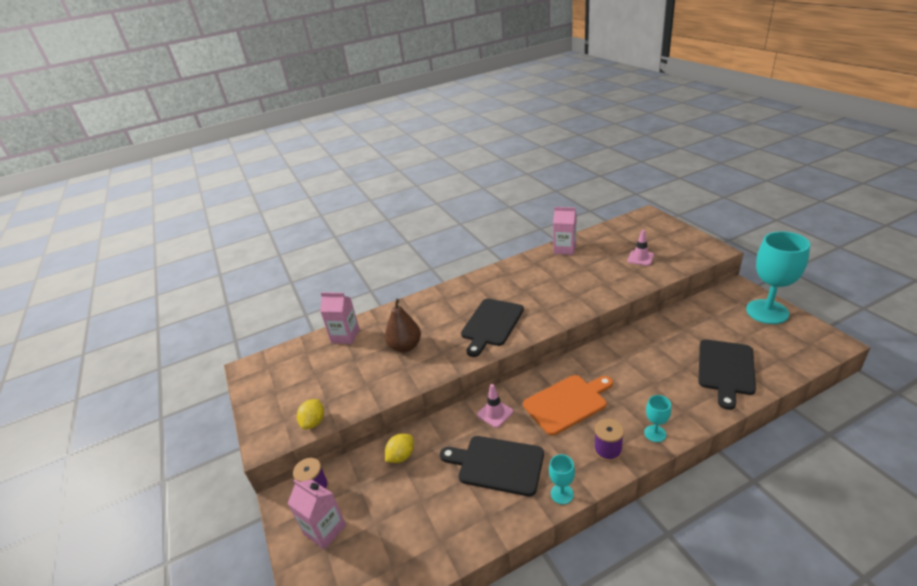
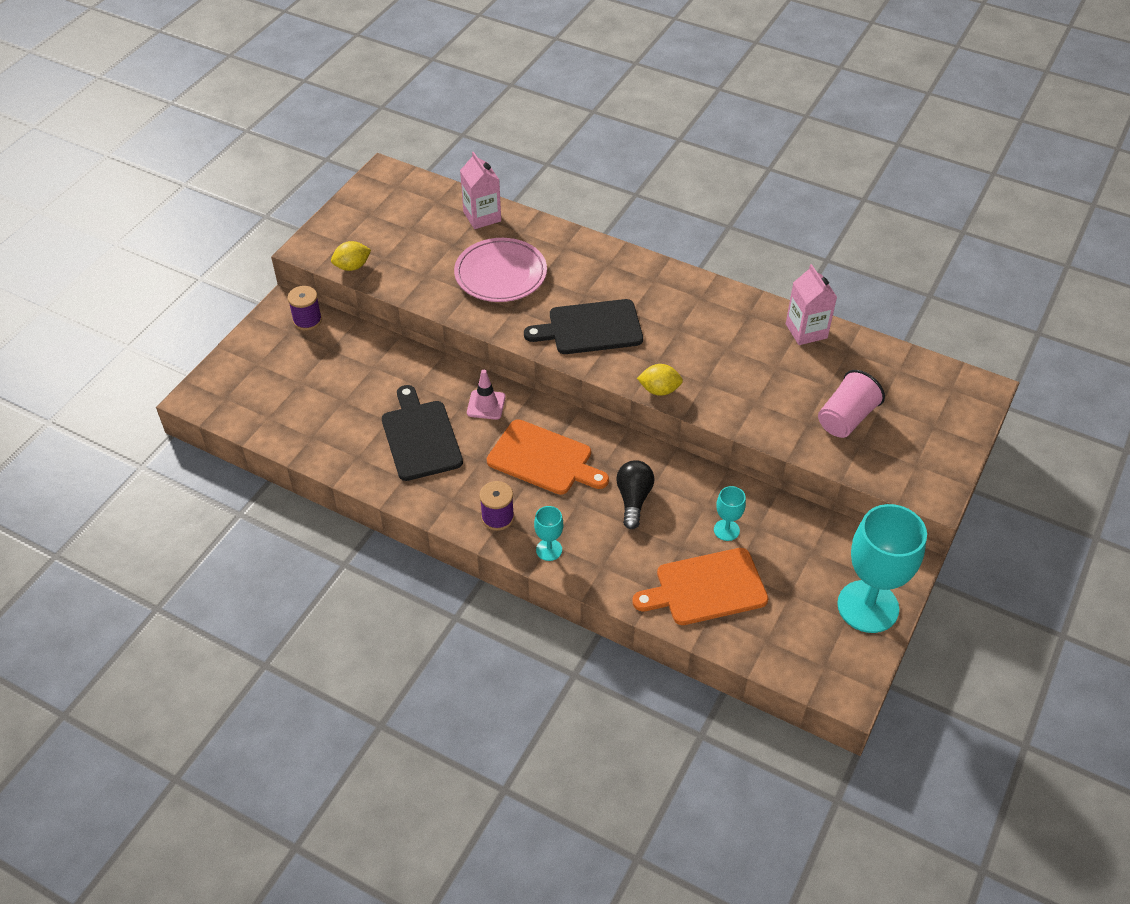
camera: 50 degrees right, 15 degrees up
(325, 530) = (273, 352): pink carton -> none
(401, 456) = (382, 360): yellow lemon -> yellow lemon (659, 390)
(405, 346) = (500, 274): brown pear -> pink plate
(562, 494) = (418, 501): turquoise goblet -> turquoise goblet (726, 530)
(631, 373) = (633, 499): none -> black light bulb
(640, 258) = (846, 418): pink traffic cone -> pink cup
(725, 369) = (706, 588): black cutting board -> orange cutting board

